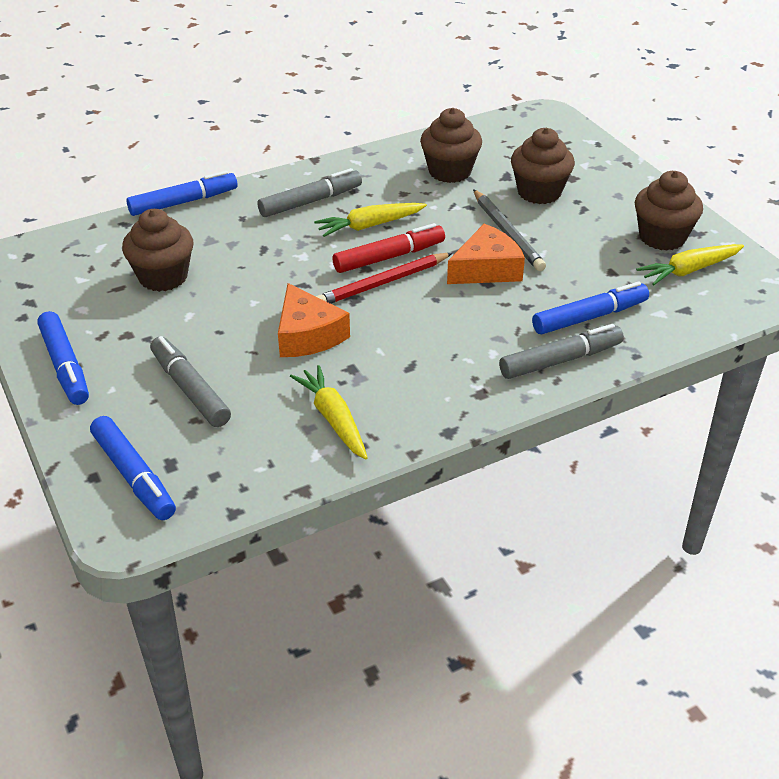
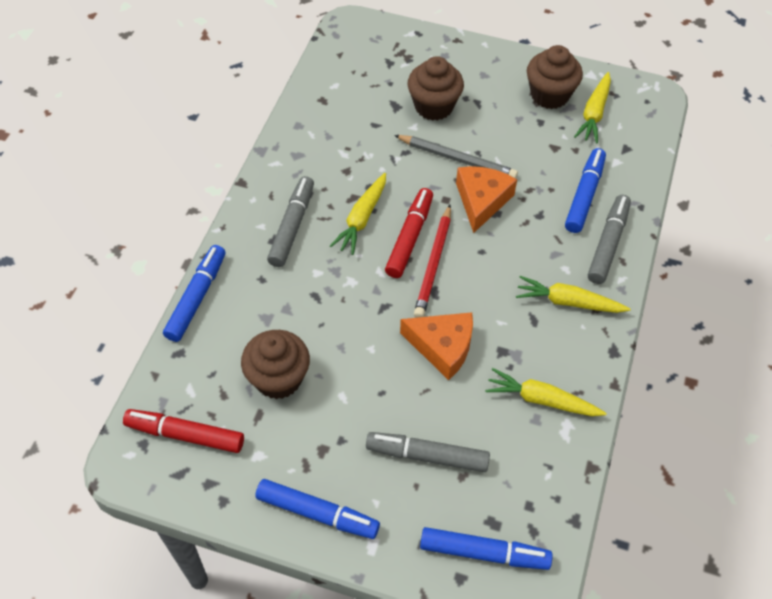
camera: 45 degrees left, 15 degrees up
(58, 267) = (185, 435): none -> red marker
(450, 171) = (353, 127): brown cupcake -> none
(460, 374) = (568, 302): none -> yellow carrot

